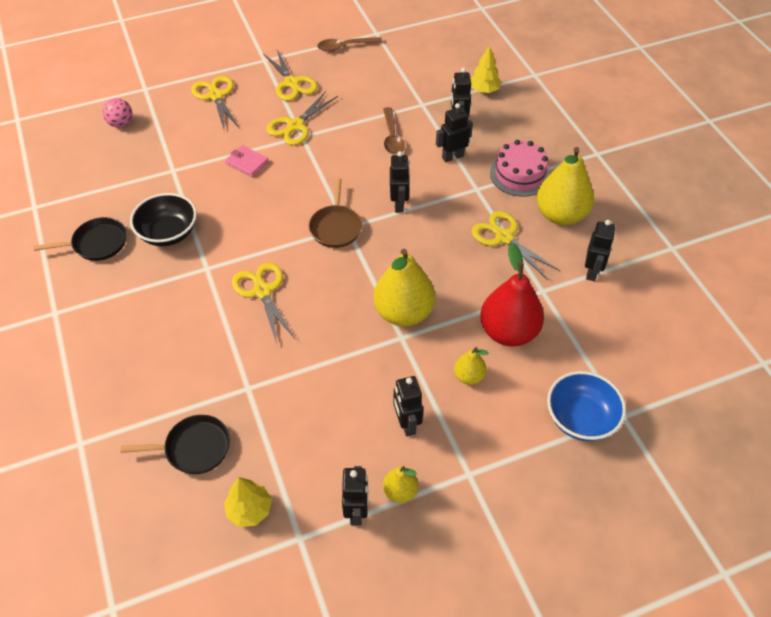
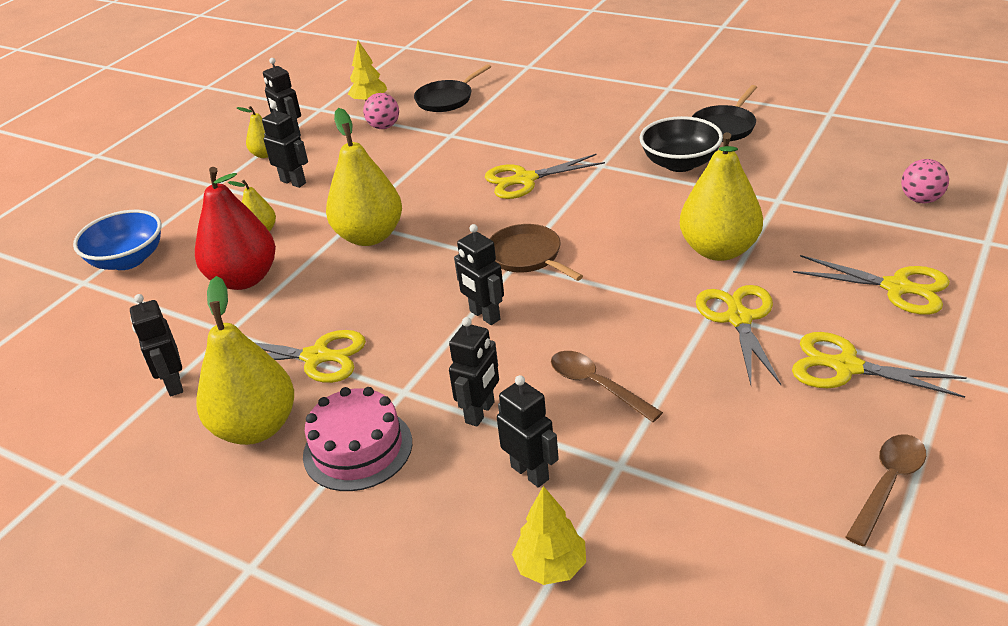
camera: 145 degrees right, 15 degrees down
(247, 163) = (719, 250): pink wallet -> yellow pear
(262, 291) = (525, 179): yellow scissors -> yellow scissors turned 135 degrees clockwise
(279, 448) = (384, 127): none -> pink ball

